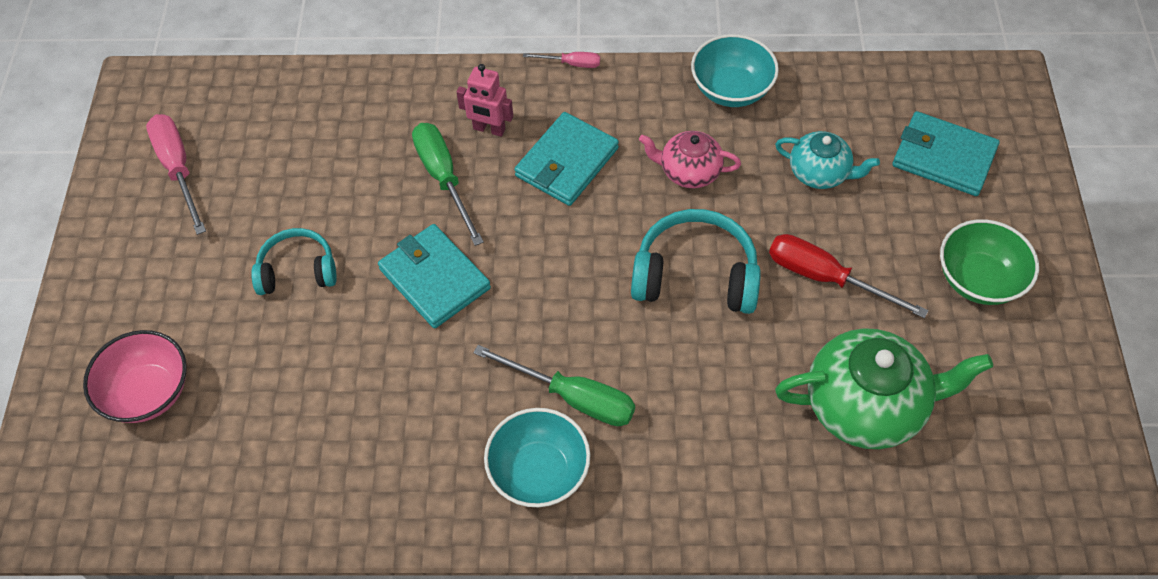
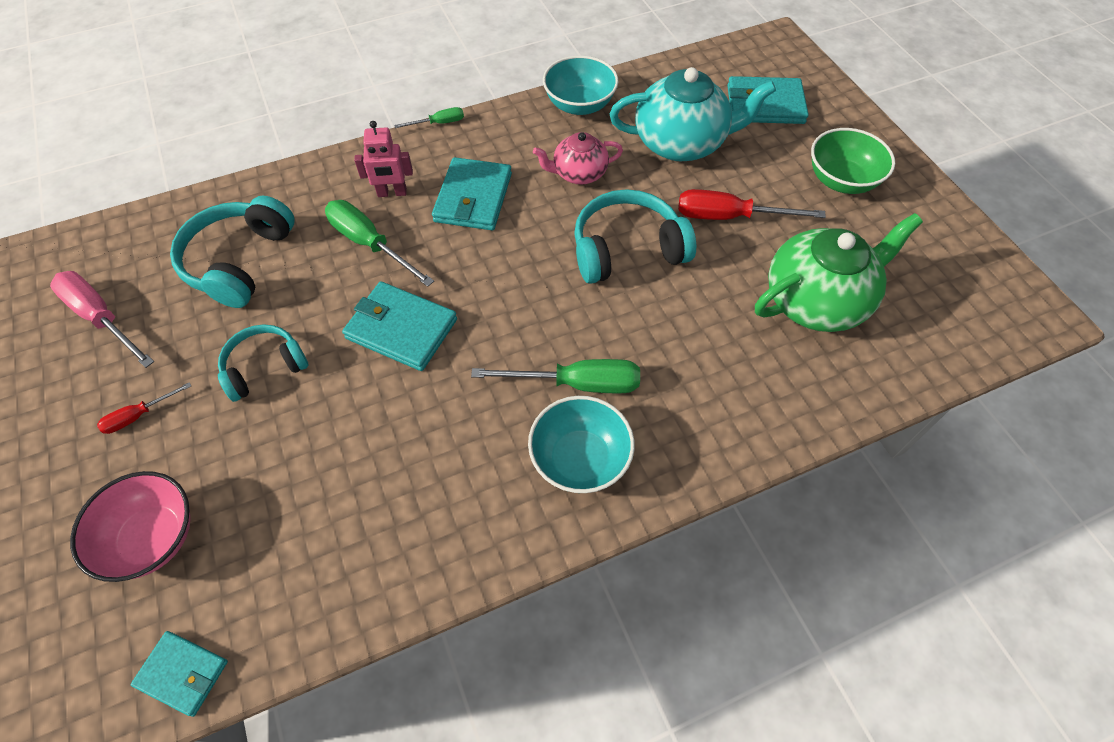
camera: 25 degrees left, 0 degrees up
(130, 516) = (183, 673): none -> turquoise wallet
(176, 276) = (139, 415): none -> red screwdriver
(317, 154) = (239, 261): none -> turquoise headphones
(571, 64) = (439, 123): pink screwdriver -> green screwdriver
(819, 173) = (681, 143): turquoise teapot -> turquoise teapot, size x1.75

